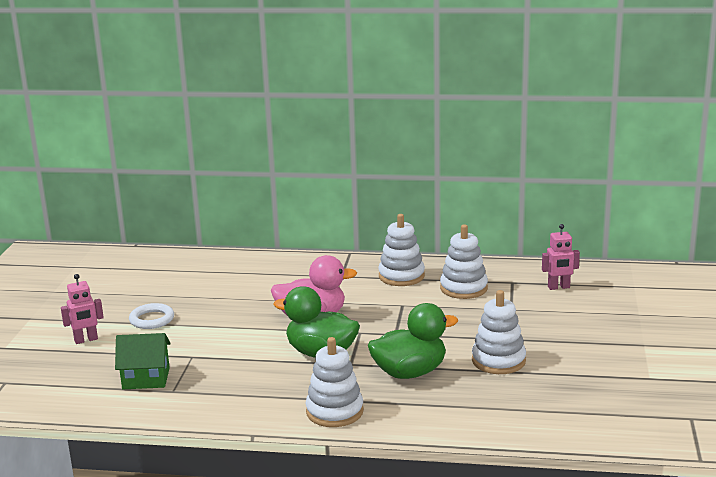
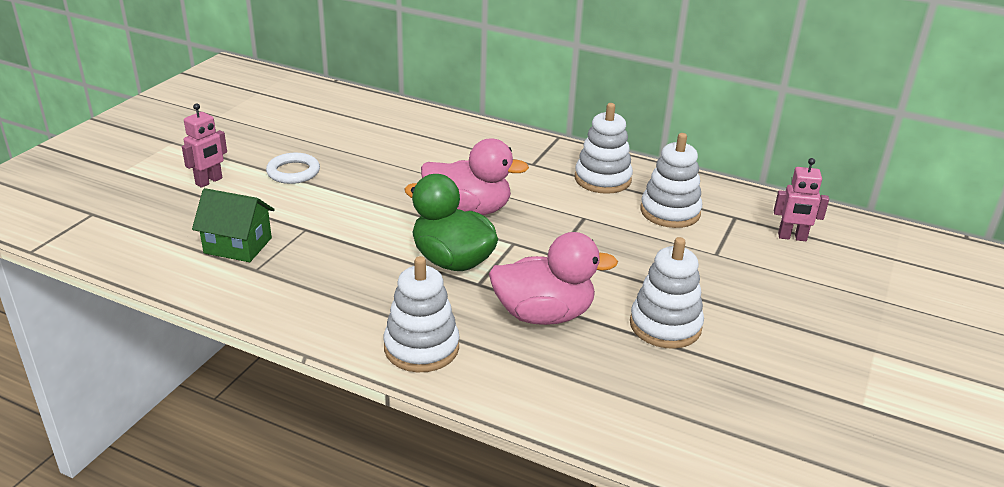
camera: 15 degrees right, 10 degrees up
(86, 340) = (209, 181): pink robot -> pink robot turned 45 degrees counterclockwise
(410, 372) = (543, 315): green duck -> pink duck

